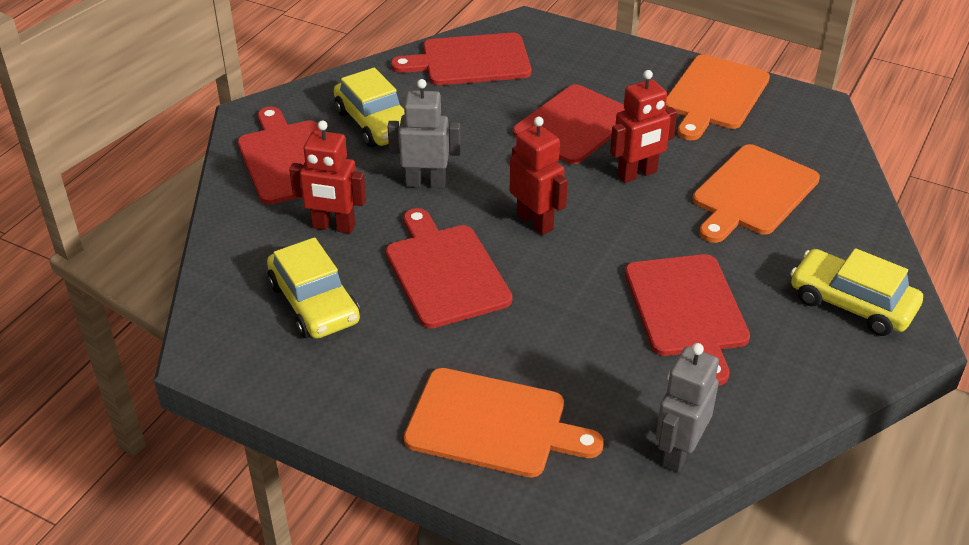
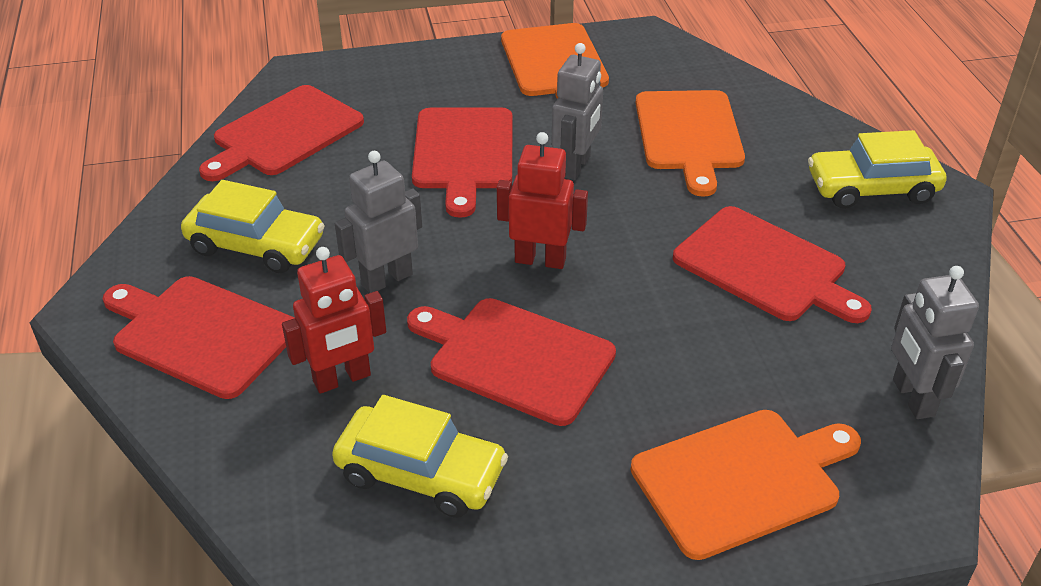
camera: 40 degrees left, 0 degrees up
(637, 174) = (576, 167): red robot -> grey robot

